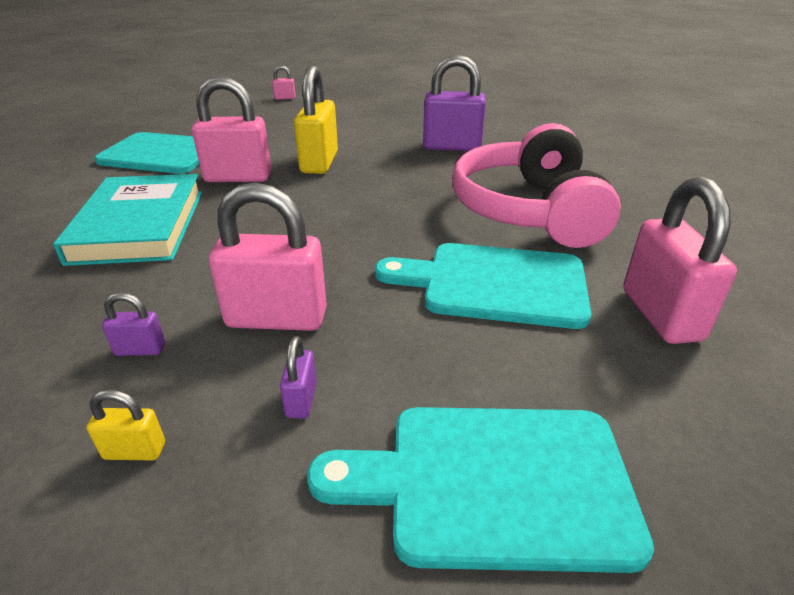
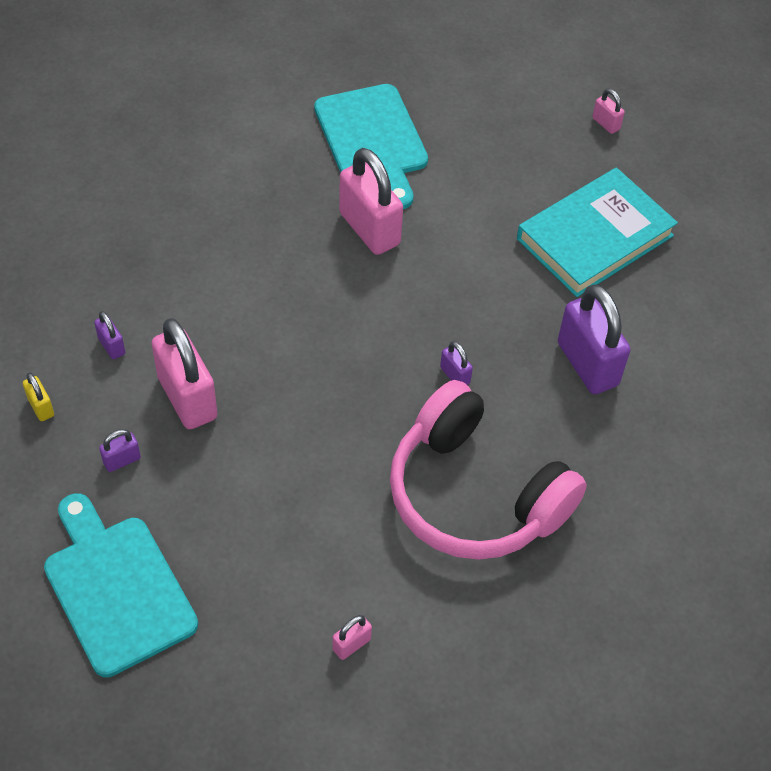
camera: 55 degrees right, 20 degrees up
(139, 225) = (241, 226): turquoise book -> turquoise book (595, 237)
(319, 163) = (450, 270): yellow padlock -> none
(411, 186) = (455, 375): none -> purple padlock
(495, 284) = (321, 515): turquoise cutting board -> none
(529, 210) = (474, 494): pink headphones -> pink headphones turned 105 degrees counterclockwise
(661, 315) = (351, 644): pink padlock -> pink padlock, size x0.45

